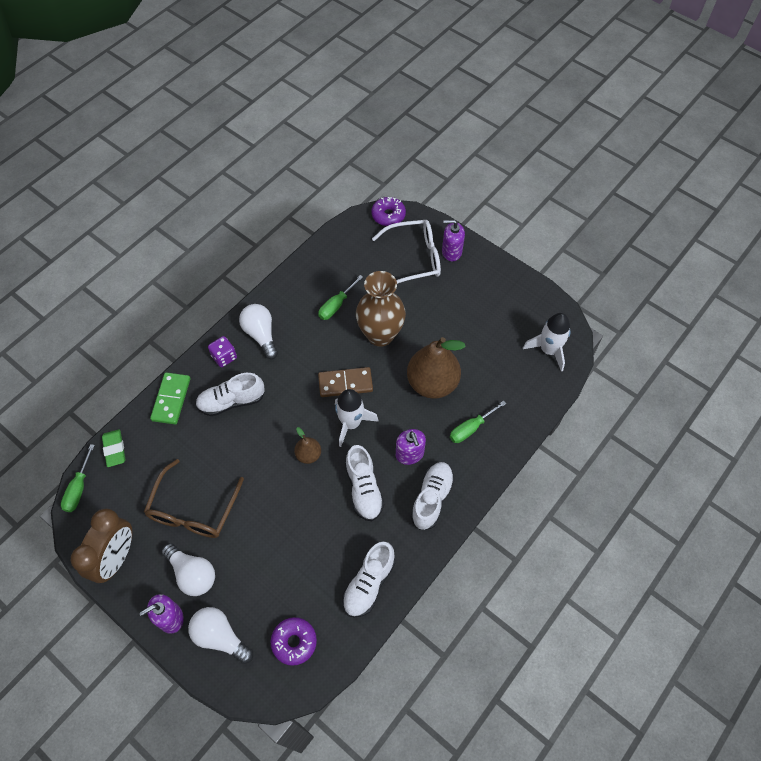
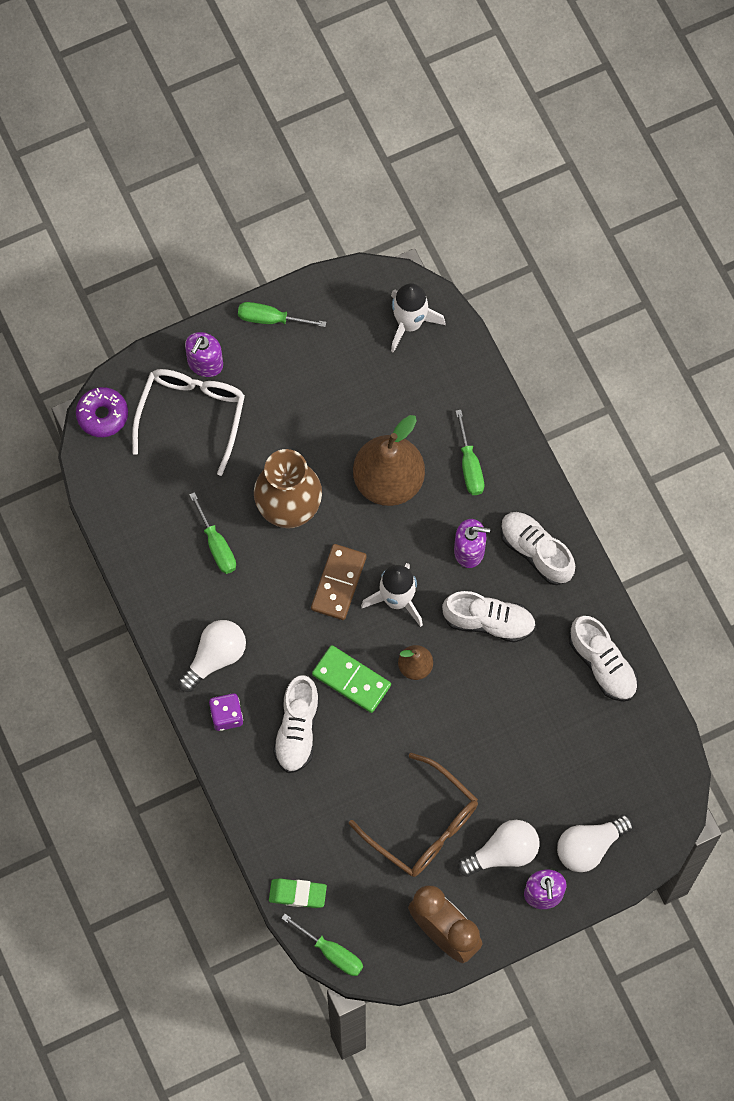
camera: 65 degrees left, 10 degrees up
(171, 399) = (258, 803): green domino -> green domino (351, 680)
(261, 335) = (215, 657): white light bulb -> white light bulb turned 135 degrees clockwise
(294, 642) = (630, 770): purple donut -> none
(501, 273) = (271, 319): none -> green screwdriver

